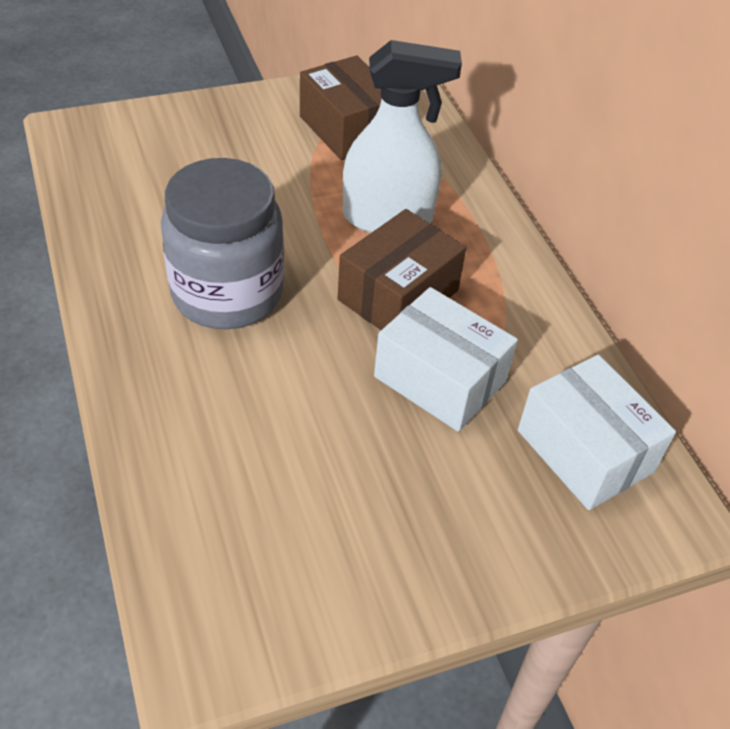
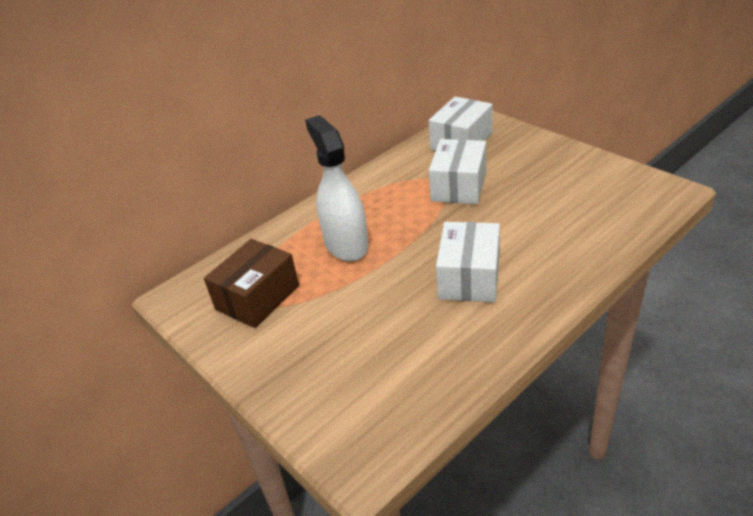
camera: 105 degrees left, 10 degrees down
(227, 293) = (469, 277): grey jar -> white box
(398, 295) = (411, 217): brown box -> none

